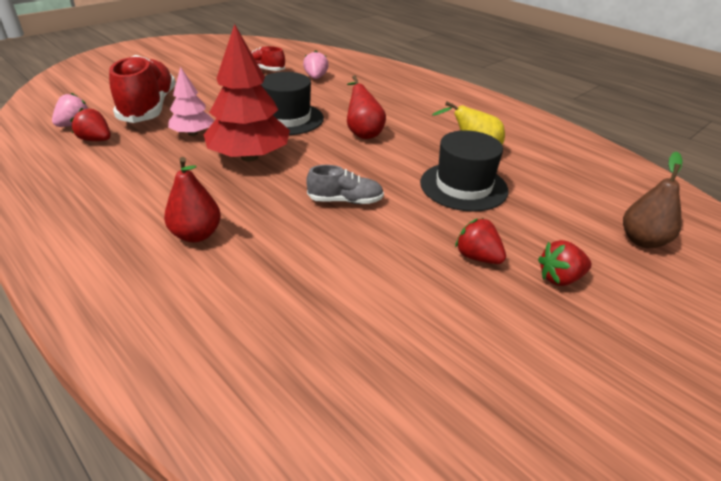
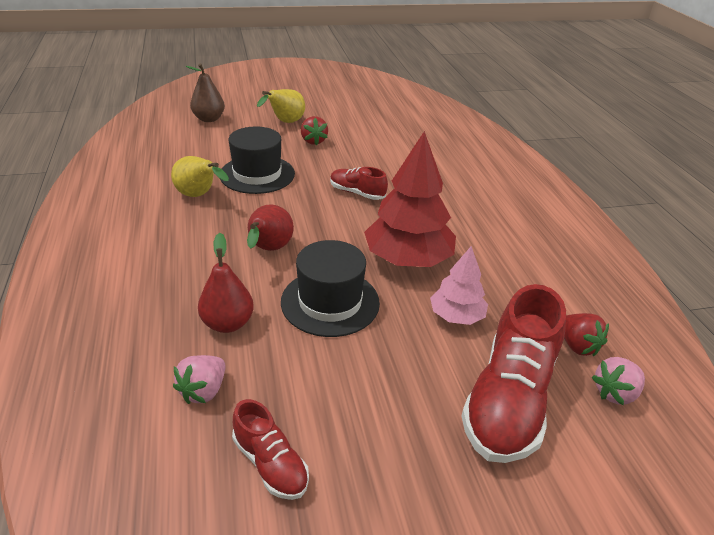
camera: 150 degrees left, 0 degrees up
(196, 235) = (479, 204): red pear -> red pear (228, 323)
(345, 201) = (357, 193): grey shoe -> red shoe
(560, 278) = (285, 122): red strawberry -> yellow pear

